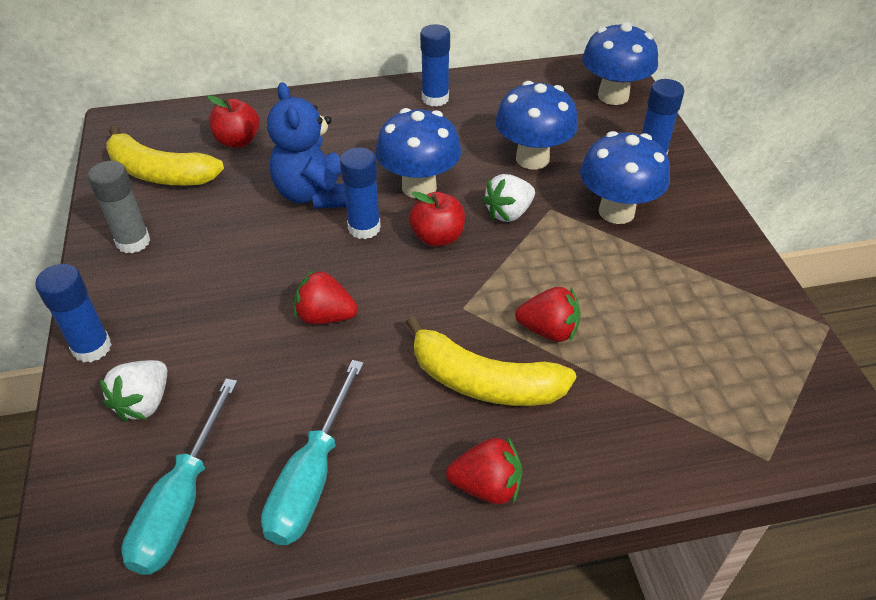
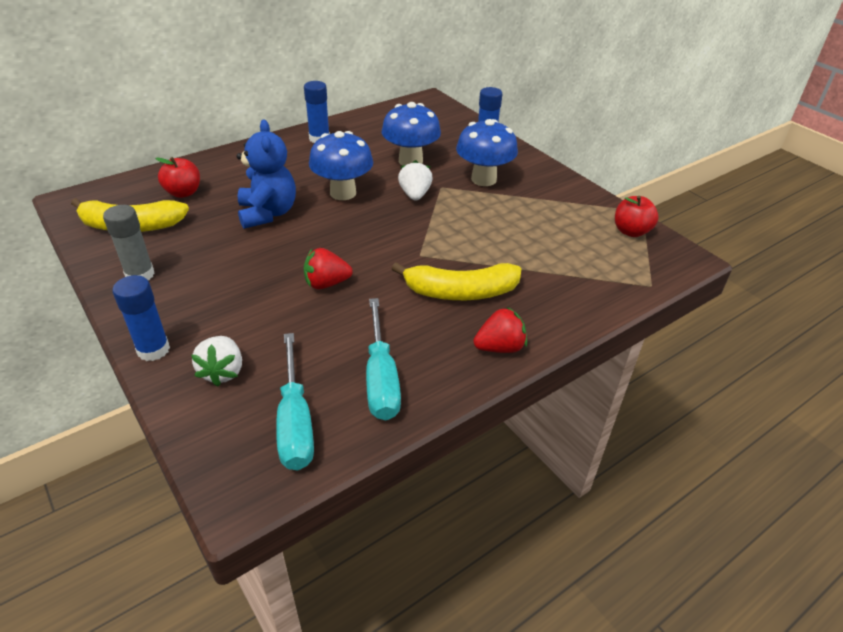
camera: 25 degrees left, 5 degrees down
(314, 194) = (268, 213): blue teddy bear -> blue teddy bear turned 150 degrees counterclockwise
(364, 228) = (319, 225): blue glue stick -> none
(437, 237) = (375, 219): red apple -> red apple (631, 231)
(508, 213) = (415, 195): white strawberry -> white strawberry turned 150 degrees clockwise
(548, 330) = (483, 253): red strawberry -> none
(613, 96) = (440, 116): blue mushroom -> none

